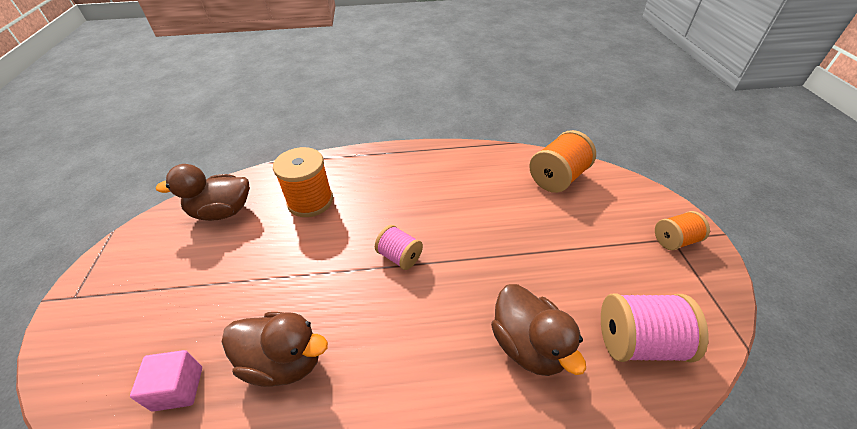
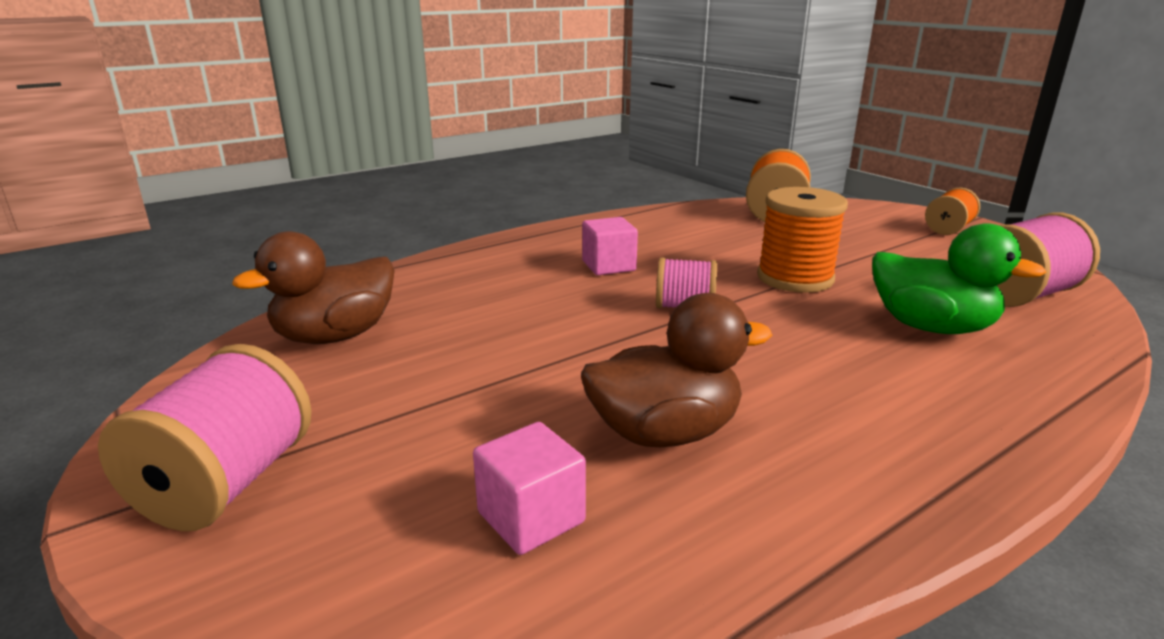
camera: 30 degrees left, 20 degrees down
(106, 301) = (227, 483): none -> pink spool
(310, 201) = (480, 294): orange spool -> orange spool (795, 278)
(398, 199) = (608, 266): none -> pink cube
(528, 345) = (931, 327): brown duck -> green duck

